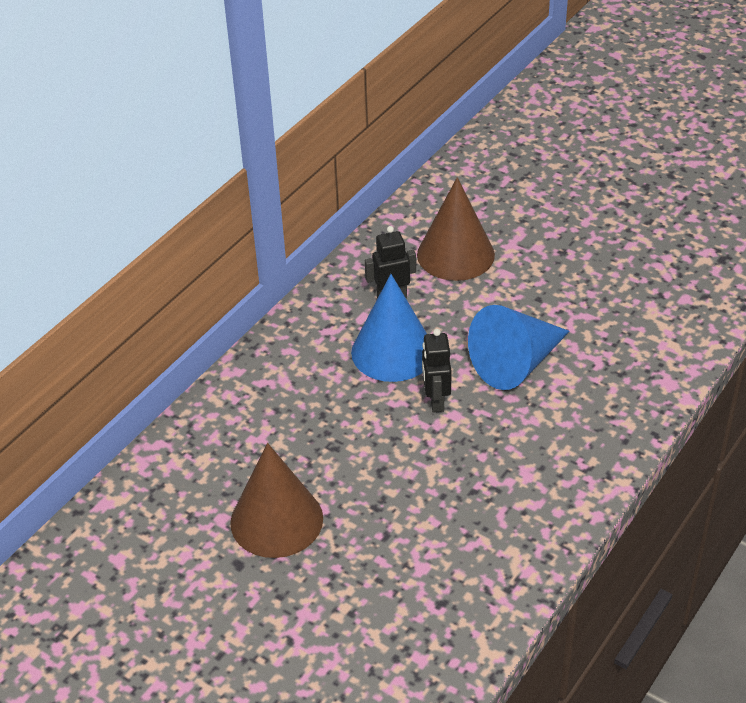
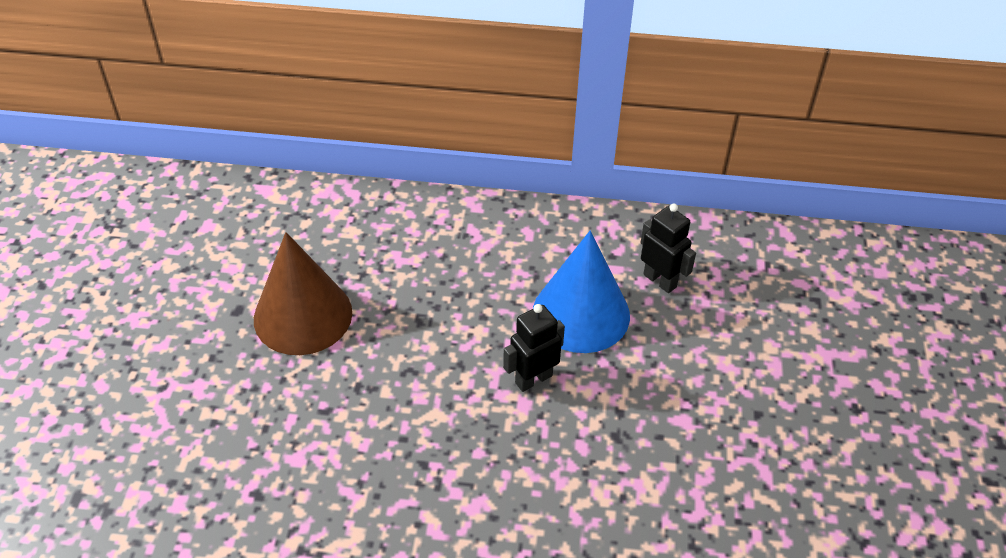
camera: 60 degrees right, 5 degrees up
(455, 254) = (768, 309): brown cone -> none
(516, 363) = (637, 431): blue cone -> none

